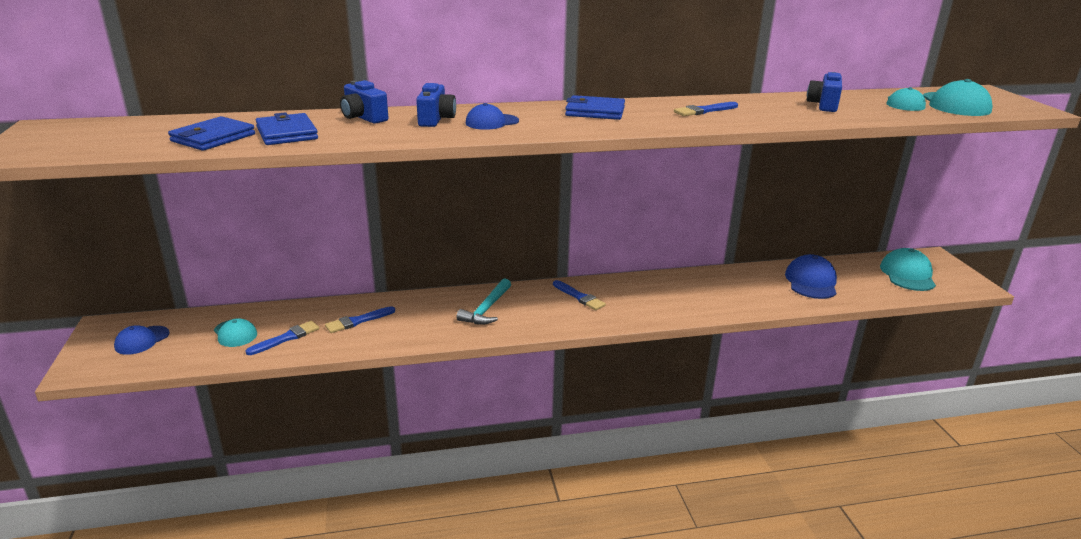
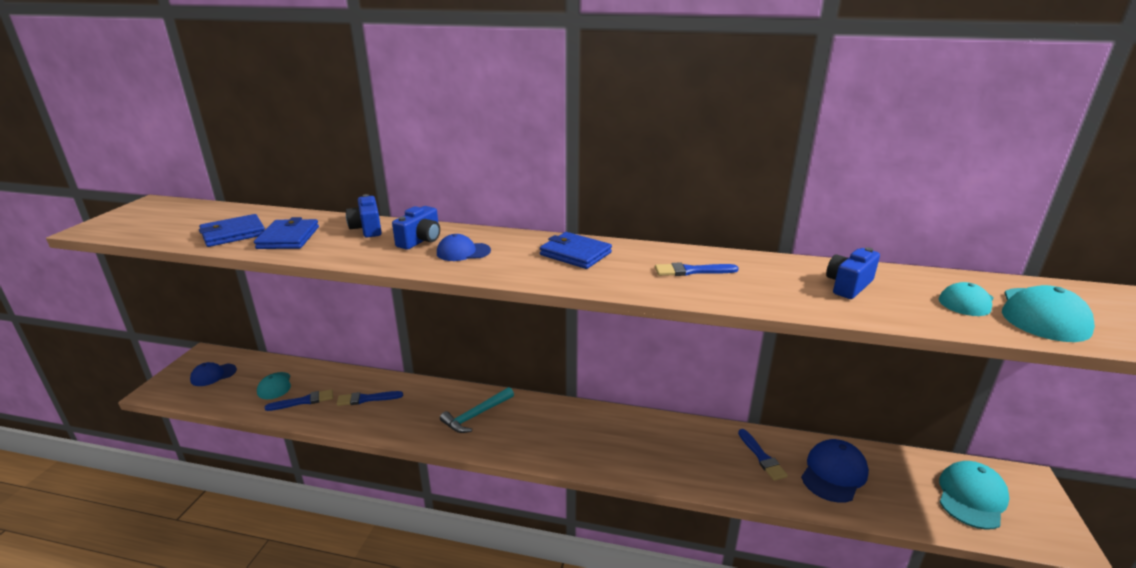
camera: 25 degrees right, 0 degrees up
(579, 297) = (568, 424): blue brush -> blue brush (762, 457)

